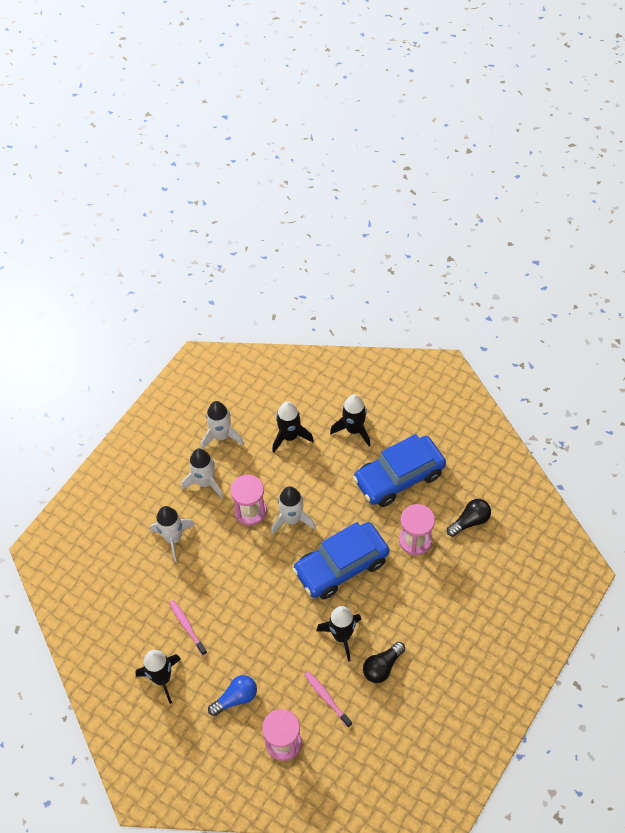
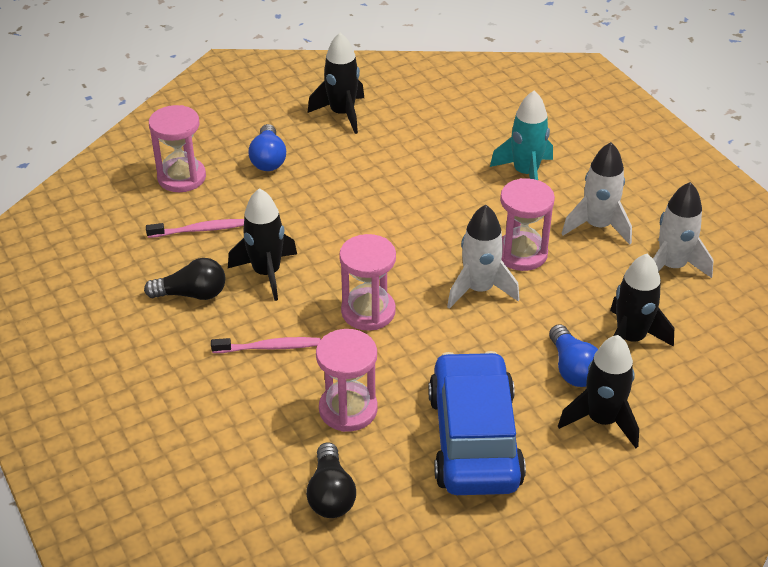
camera: 115 degrees right, 15 degrees down
(173, 538) = (525, 173): white rocket -> turquoise rocket
(187, 627) = (392, 149): pink toothbrush -> pink toothbrush (269, 347)
(326, 454) = (572, 369): none -> blue light bulb
(341, 566) = (368, 311): blue car -> pink hourglass
(382, 667) = (192, 294): black light bulb -> black light bulb turned 105 degrees clockwise

